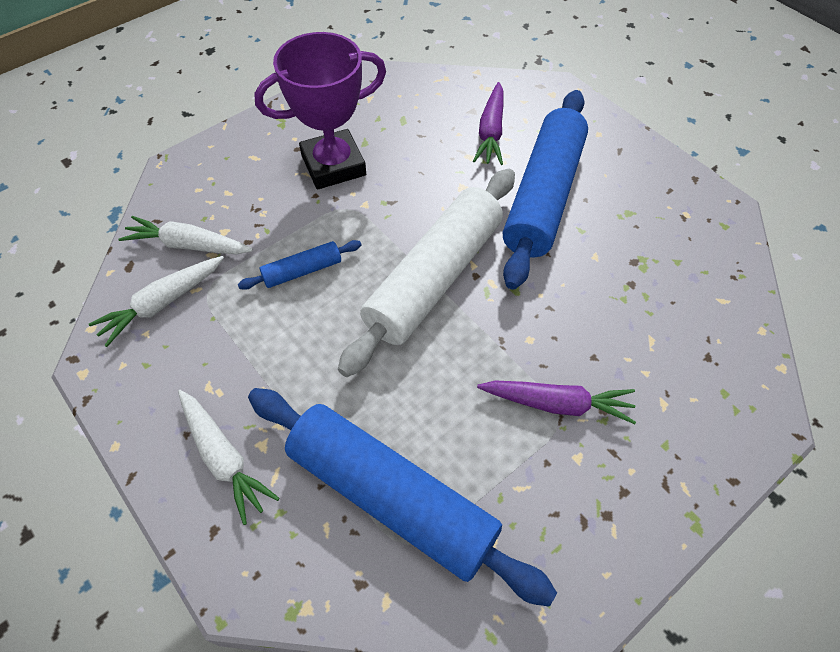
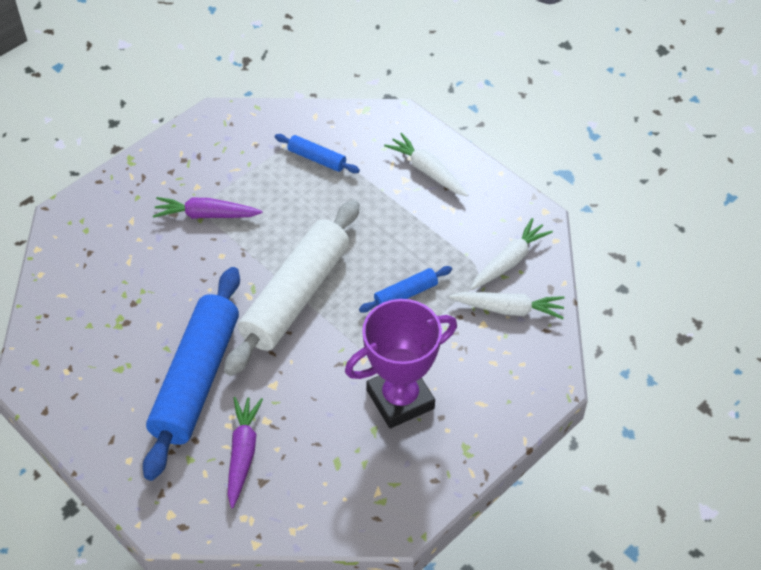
camera: 175 degrees right, 5 degrees down
(391, 498) = (317, 159): blue rolling pin -> blue rolling pin, size x0.44

